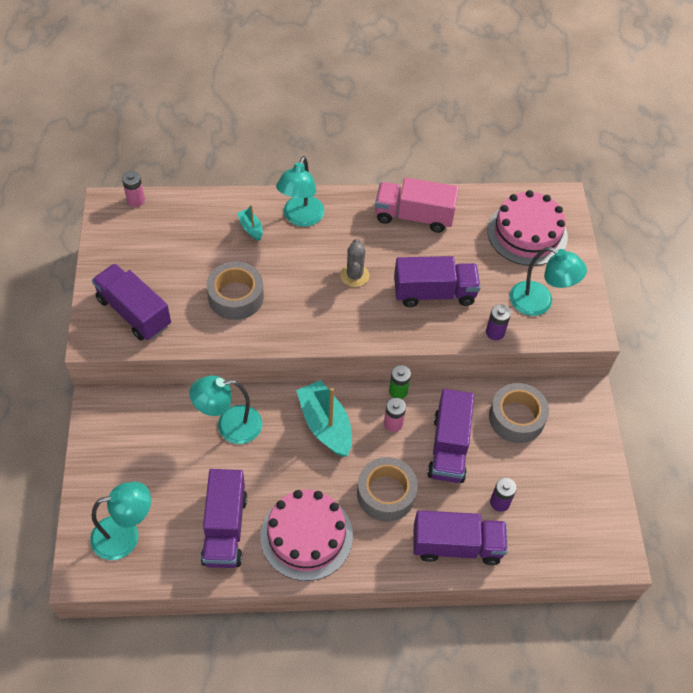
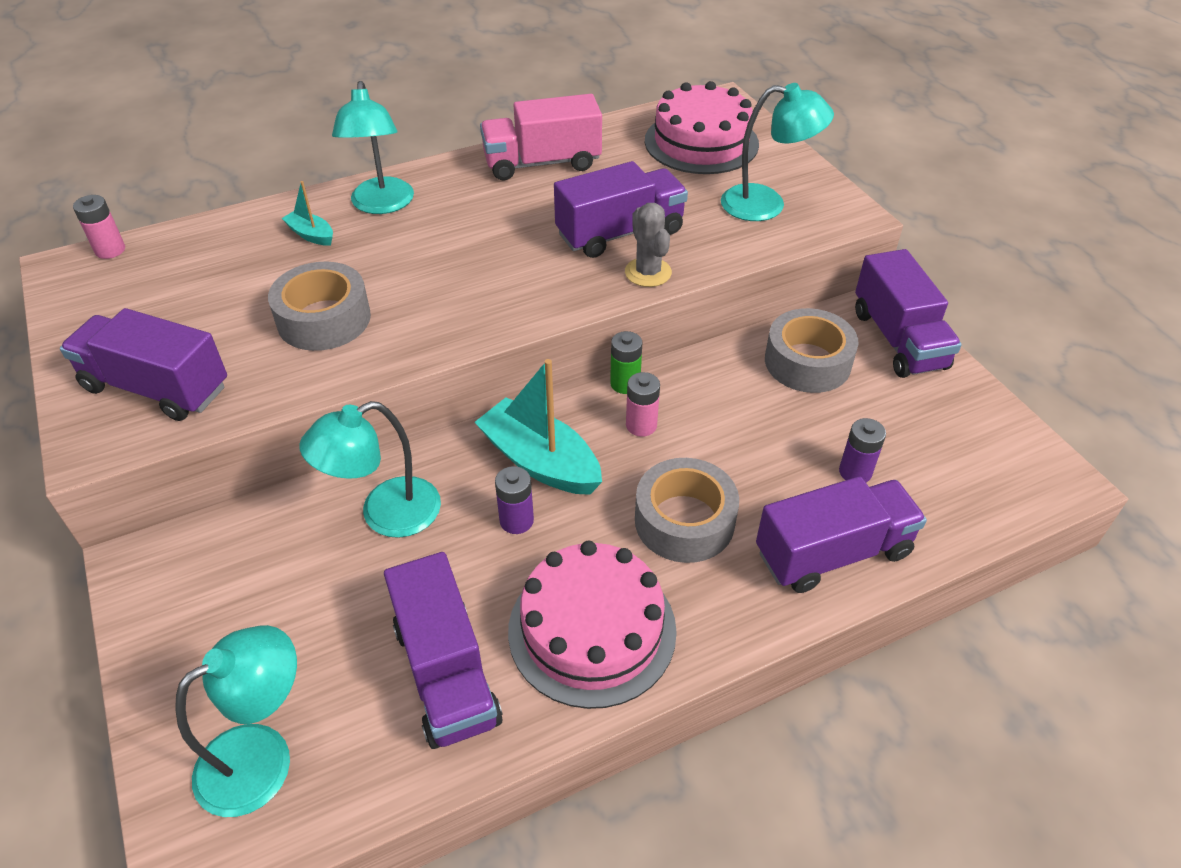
camera: 20 degrees left, 10 degrees down
(354, 275) = (495, 245): grey cactus -> grey cactus (648, 272)
(449, 447) = (739, 428): purple truck -> purple truck (898, 339)
(495, 332) = (731, 251): purple battery -> purple battery (516, 521)

